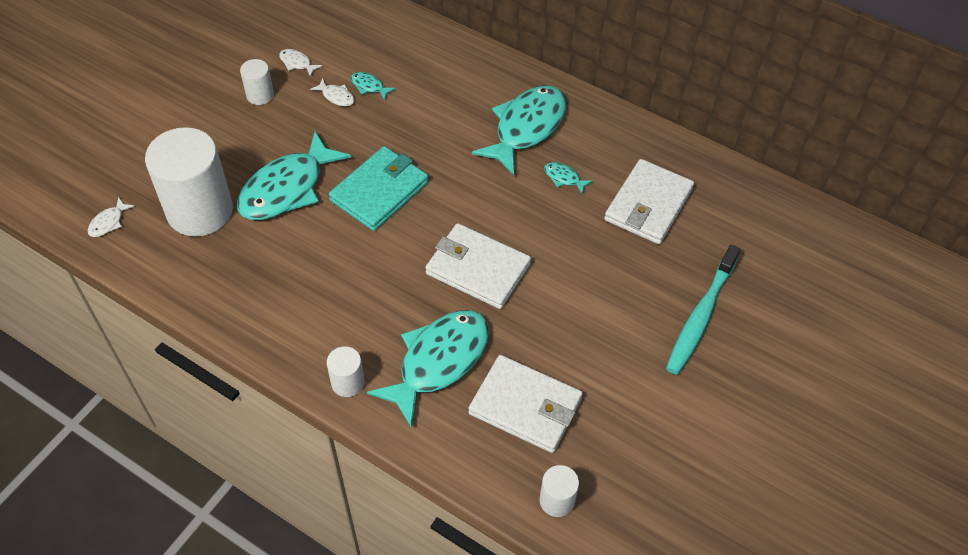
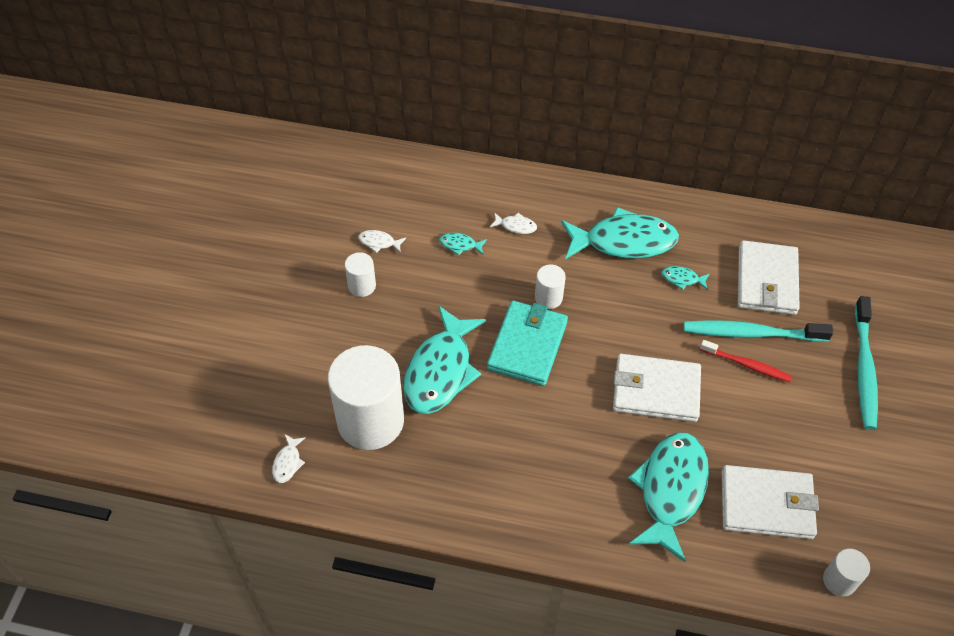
camera: 20 degrees left, 0 degrees up
(336, 96) = (435, 264): white fish -> white fish (516, 226)
(347, 382) = (602, 540): white cylinder -> white cylinder (548, 298)
(526, 128) = (624, 241): turquoise fish -> turquoise fish turned 75 degrees clockwise
(582, 274) = (747, 365): none -> red toothbrush
(603, 247) = (751, 333): none -> turquoise toothbrush

